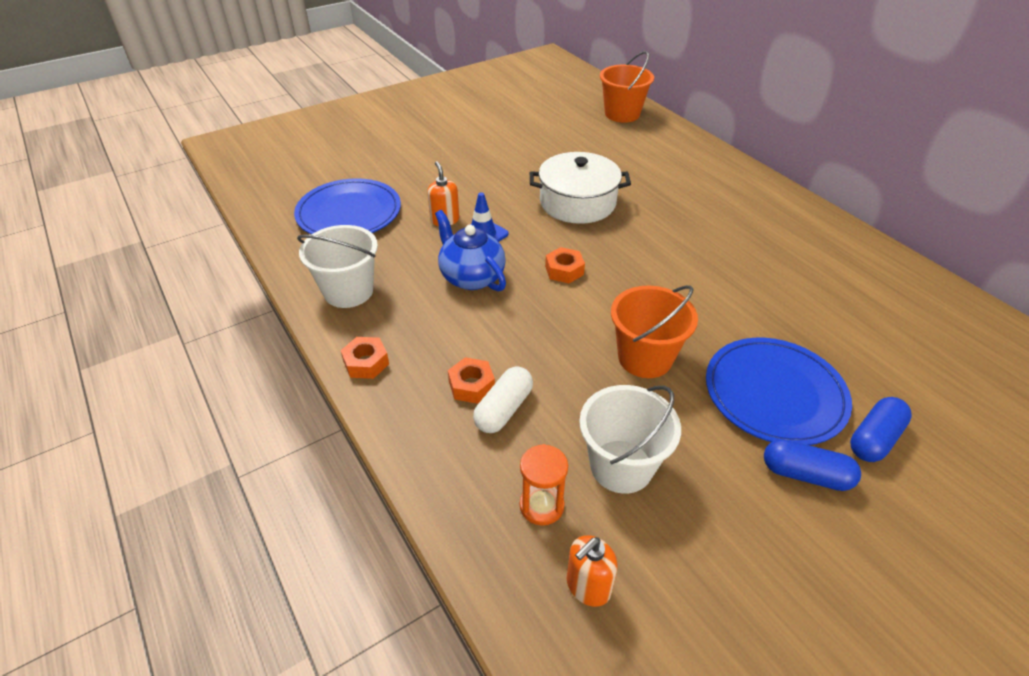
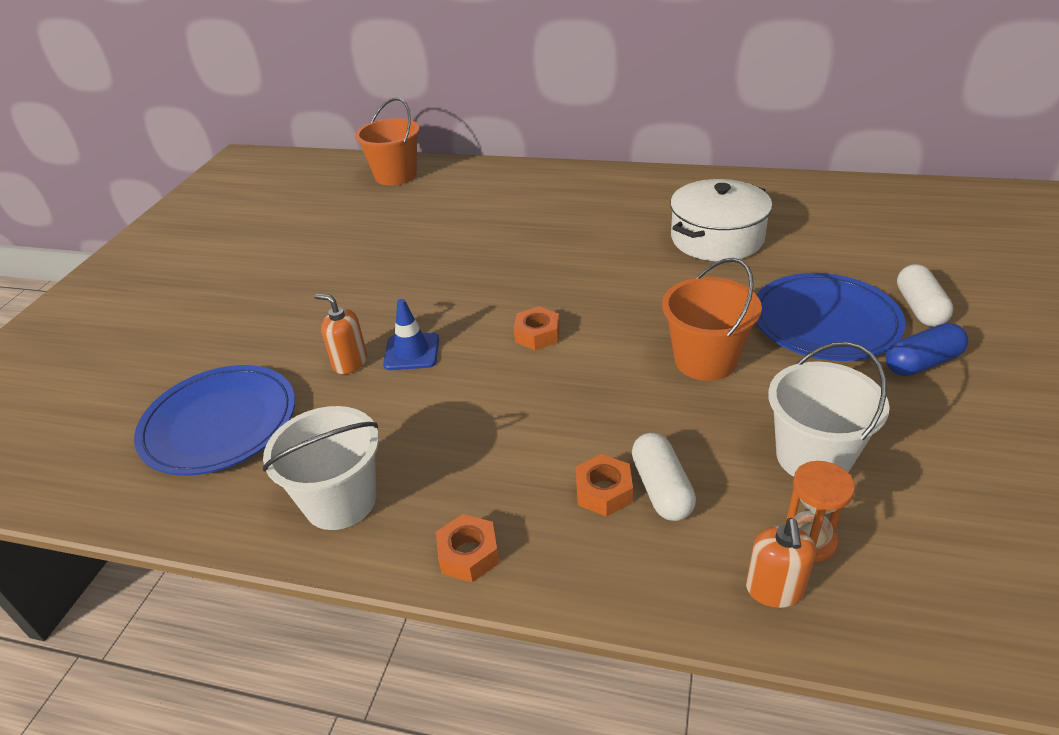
camera: 40 degrees left, 5 degrees down
(471, 277) = (458, 397): blue teapot -> none
(577, 202) = (464, 270): white pot -> white pot (716, 238)
(588, 586) = (929, 570): orange soap dispenser -> orange soap dispenser (774, 590)
(874, 439) = (919, 308): blue capsule -> white capsule

